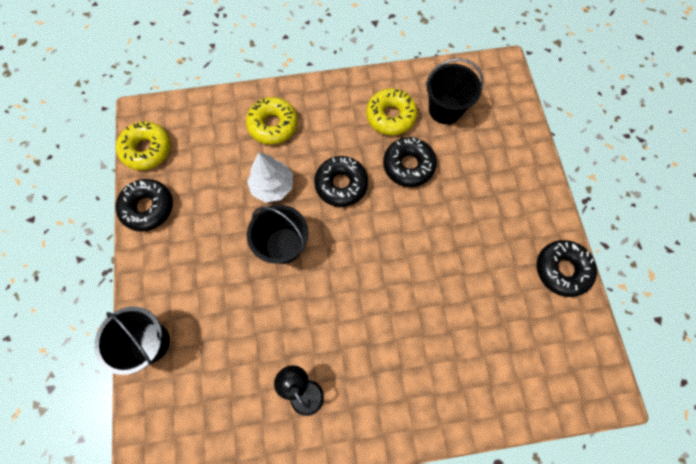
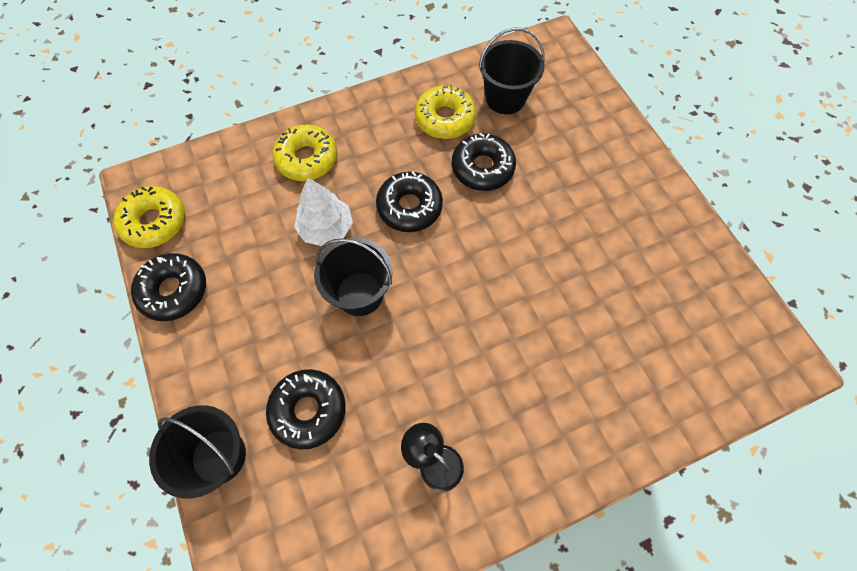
camera: 15 degrees left, 5 degrees down
(561, 270) = (692, 241): black donut -> black donut (308, 410)

